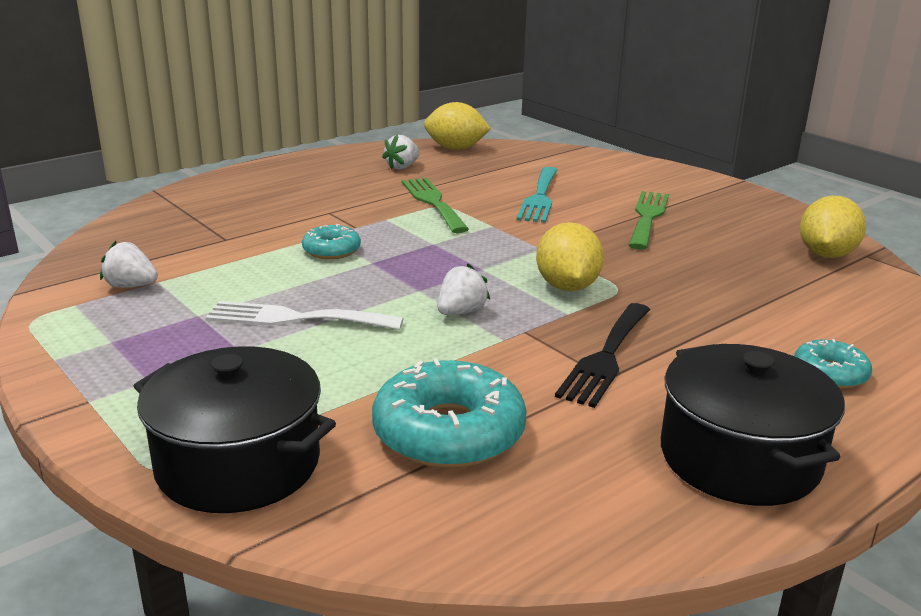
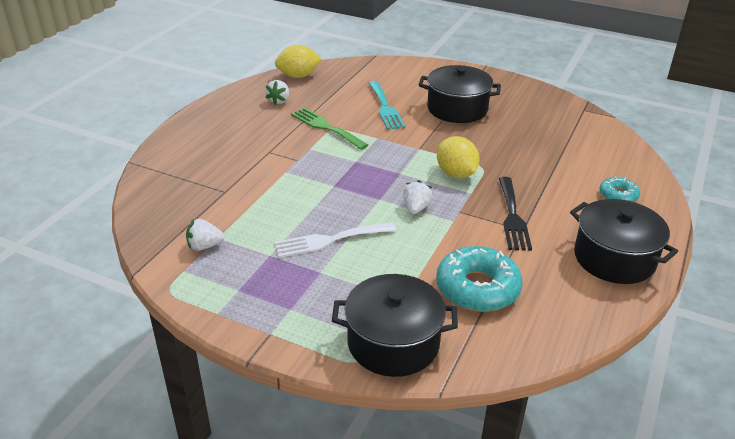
camera: 25 degrees left, 10 degrees up
(331, 250) = (301, 183): turquoise donut -> none
(647, 217) = (457, 109): green fork -> black pot
(826, 255) = (565, 114): yellow lemon -> none

